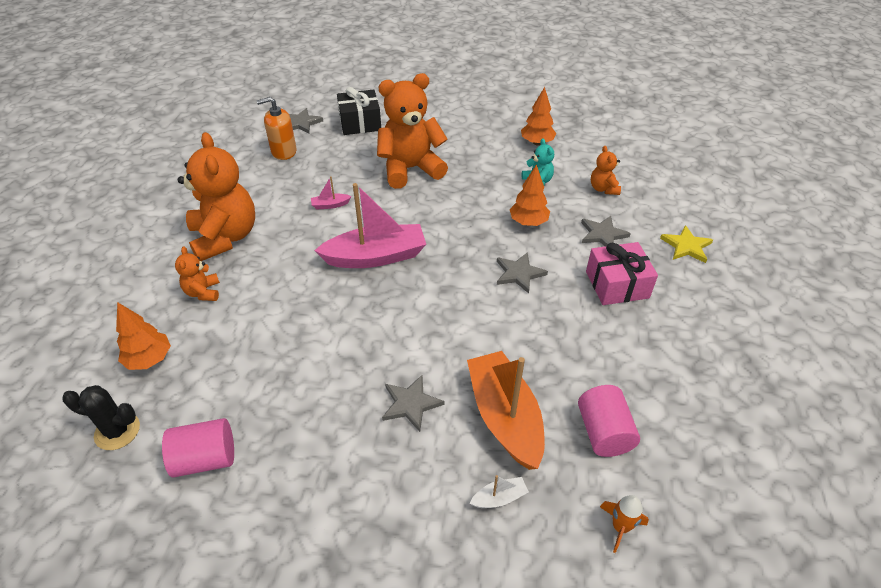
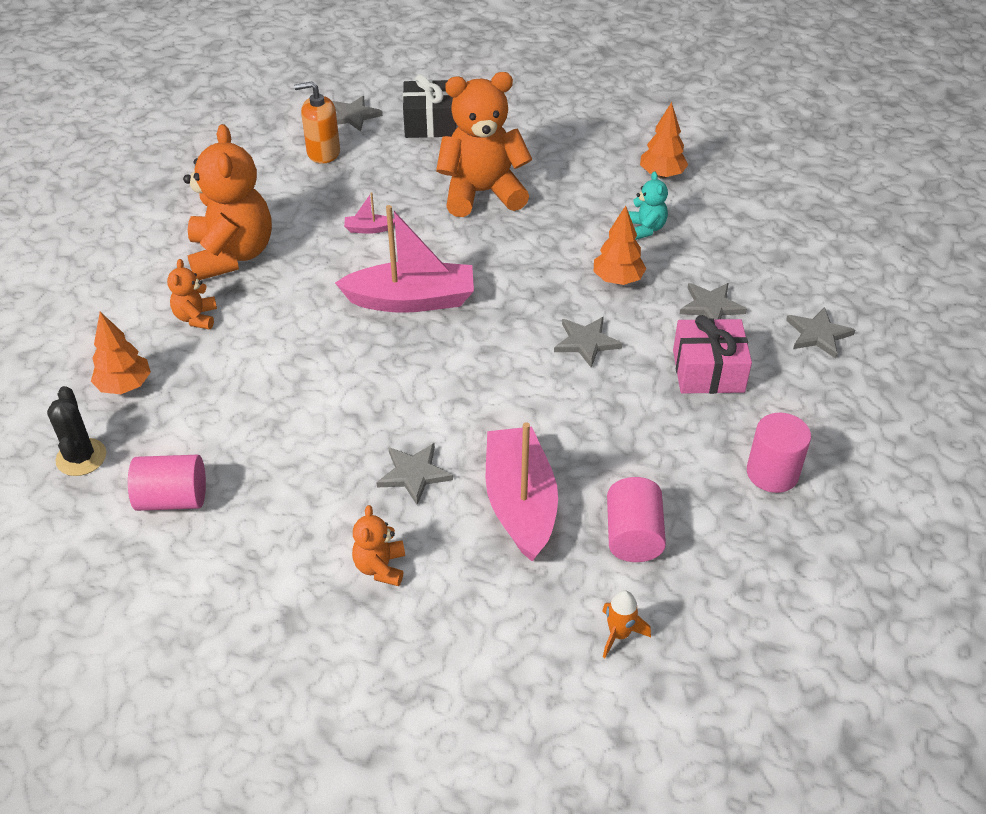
camera: 10 degrees right, 0 degrees up
(117, 431) = (81, 457): black cactus -> black cactus turned 60 degrees clockwise
(499, 498) = (490, 585): white boat -> none
(504, 417) = (520, 503): orange boat -> pink boat
(603, 189) = (732, 247): orange teddy bear -> orange teddy bear (380, 567)
(686, 246) = (818, 334): yellow star -> grey star
(692, 361) = (772, 473): none -> pink cylinder

